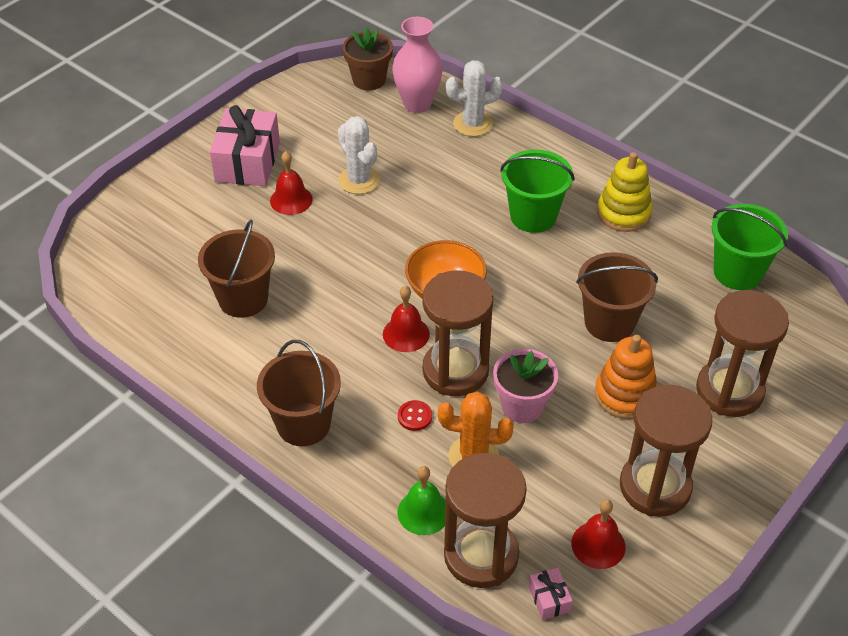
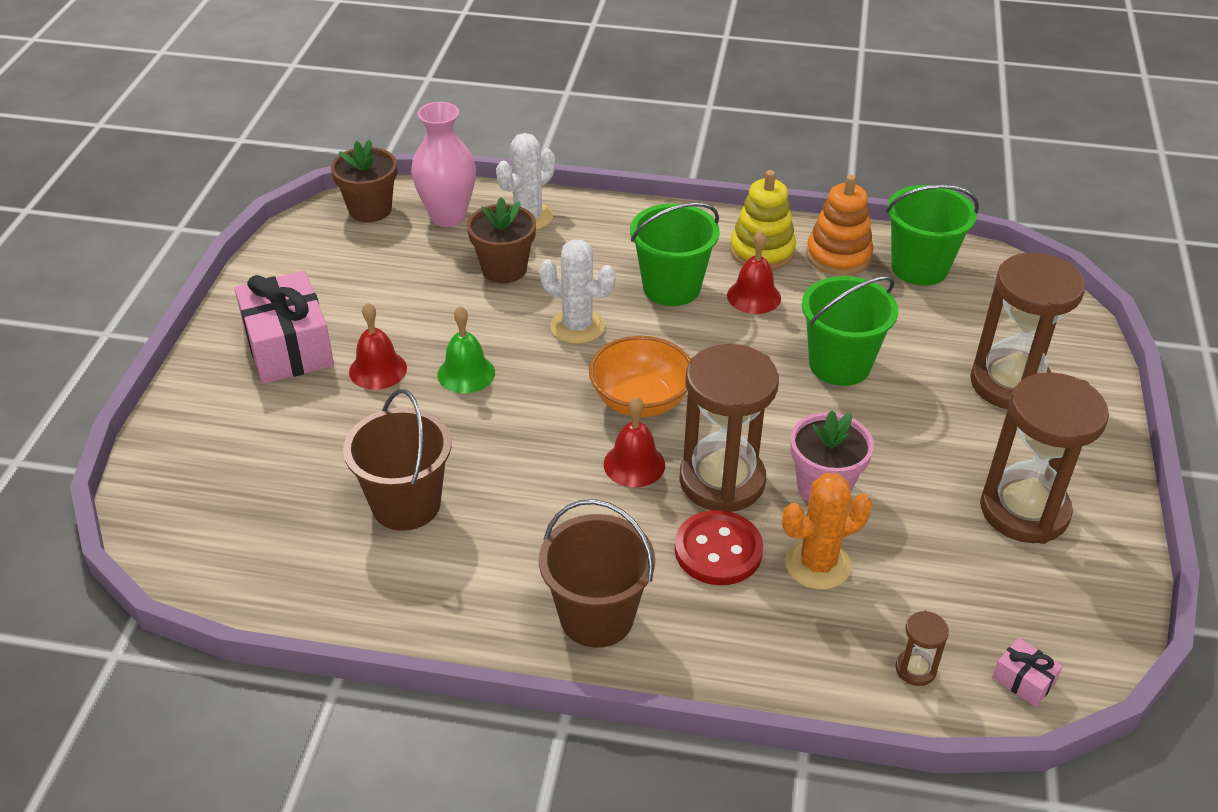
camera: 30 degrees left, 5 degrees down
(359, 180) = (444, 319): white cactus -> white cactus (577, 326)
(415, 416) = (718, 550): red button -> red button, size x1.92
(423, 512) = (815, 652): green bell -> green bell (466, 373)
(426, 158) = (504, 269): none -> brown flower pot
(481, 555) = (915, 669): brown hourglass -> brown hourglass, size x0.42
(598, 545) = (1022, 597): red bell -> red bell (753, 296)
(609, 323) = (839, 365): brown bucket -> green bucket
(625, 395) = (916, 431): orange stacking toy -> orange stacking toy (838, 256)

